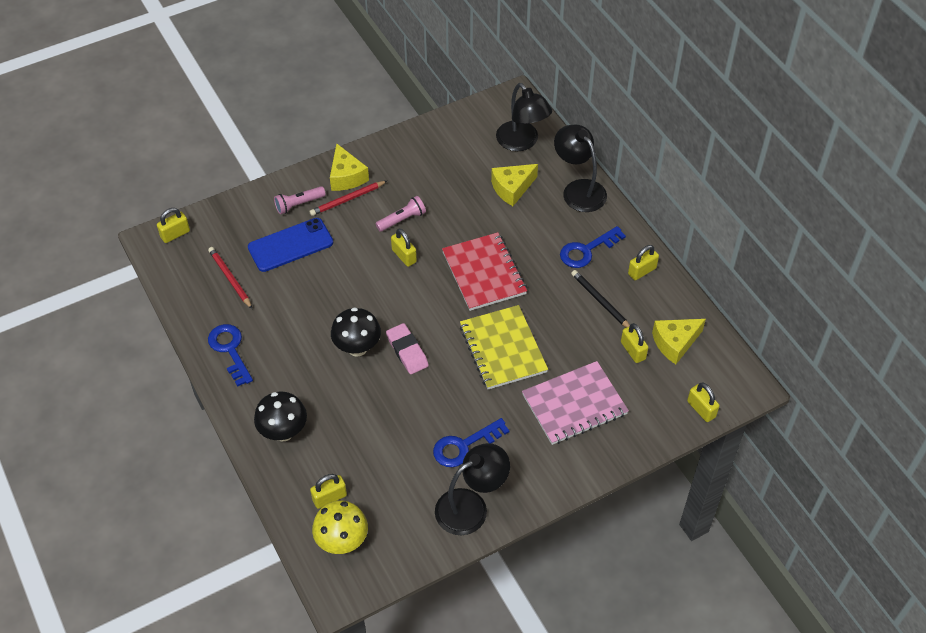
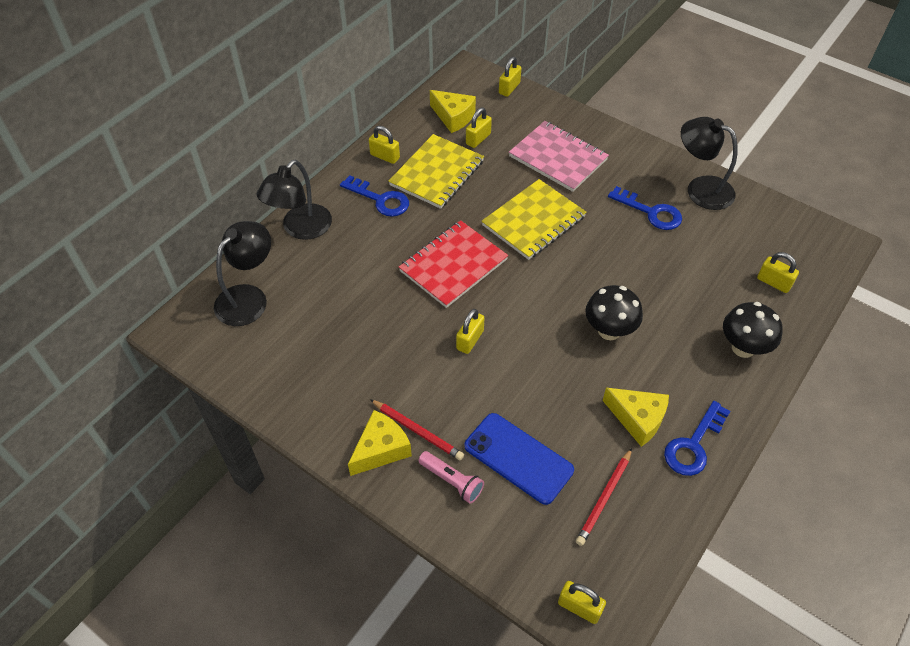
camera: 115 degrees left, 0 degrees up
(342, 541) = (802, 257): yellow mushroom -> none
(402, 220) = (420, 363): pink flashlight -> none
(407, 351) = (585, 289): pink eraser -> none
(512, 188) = (324, 282): yellow cheese -> yellow cheese (637, 419)
(600, 301) = (437, 173): black pencil -> yellow notebook

